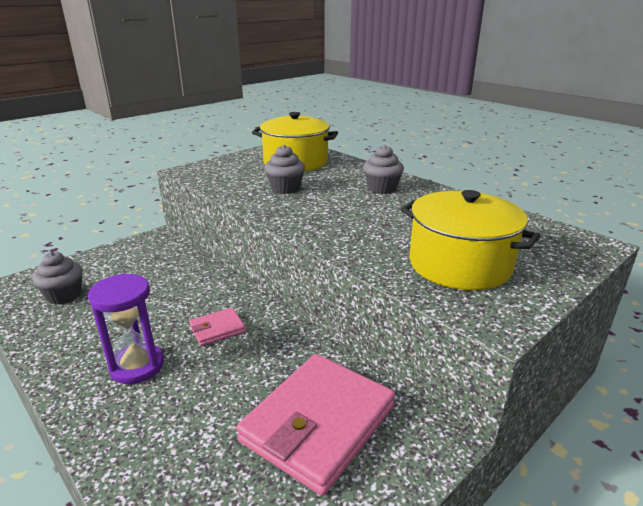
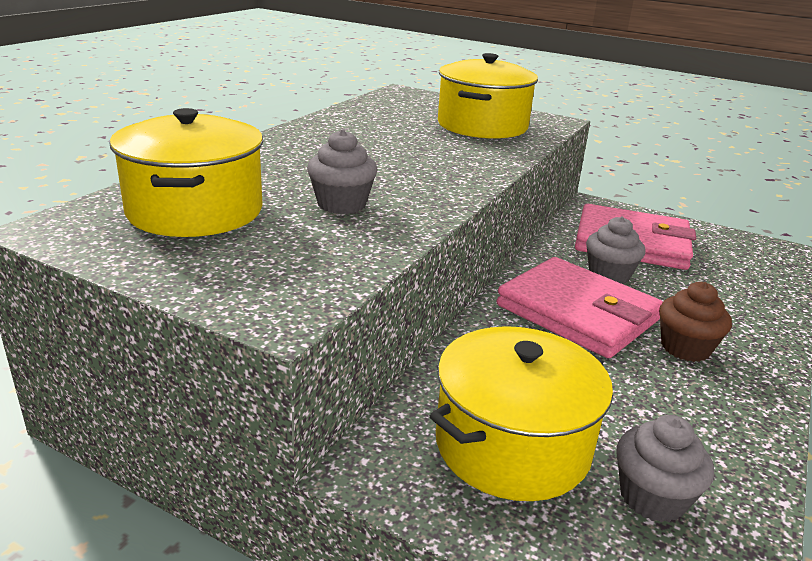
camera: 110 degrees left, 0 degrees up
(133, 269) = (512, 445): none -> yellow pot
(137, 366) = (685, 348): purple hourglass -> brown cupcake
(217, 329) = (577, 313): pink wallet -> pink wallet, size x2.18
(382, 189) = (309, 151): grey cupcake -> grey cupcake (609, 275)

